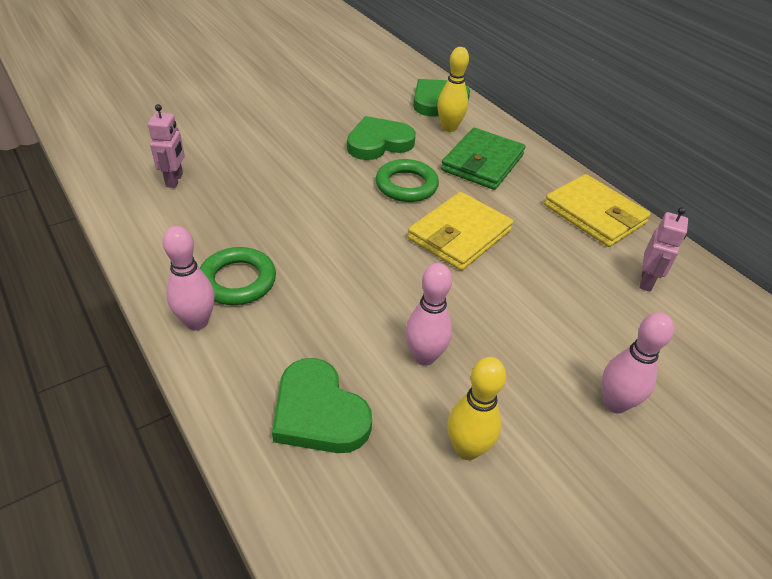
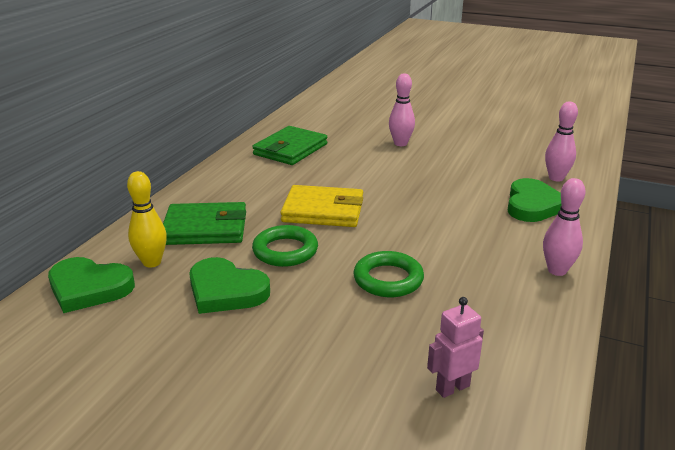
camera: 120 degrees left, 15 degrees down
(237, 281) = (501, 274): green ring -> green ring (388, 279)
(424, 357) = (449, 190): pink bowling pin -> pink bowling pin (556, 178)
(467, 449) = (483, 166): yellow bowling pin -> none
(594, 214) = (233, 173): yellow wallet -> none
(646, 281) = (290, 149): pink robot -> green wallet

